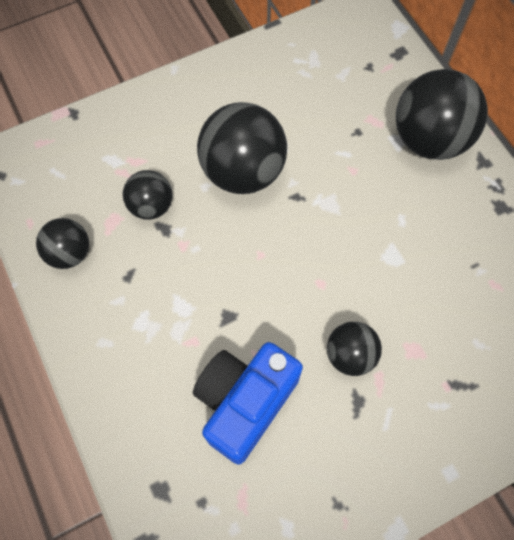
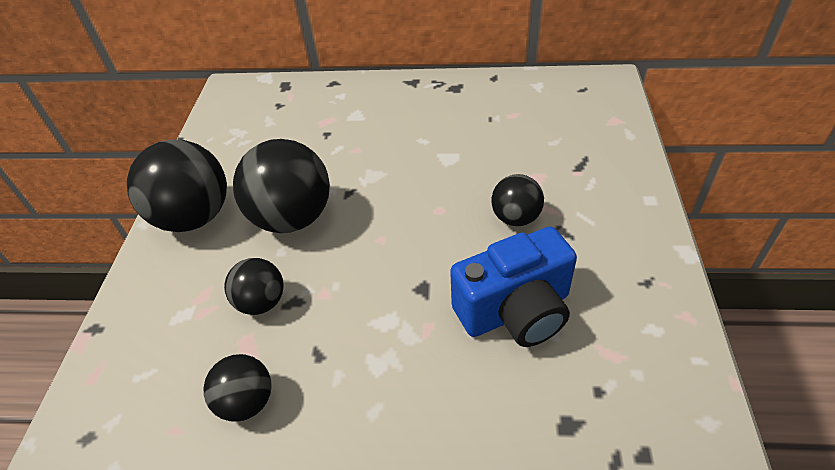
camera: 55 degrees left, 20 degrees down
(245, 403) = (515, 311): blue camera -> blue camera turned 90 degrees counterclockwise
(429, 139) = (370, 100): black ball -> black ball (194, 217)

